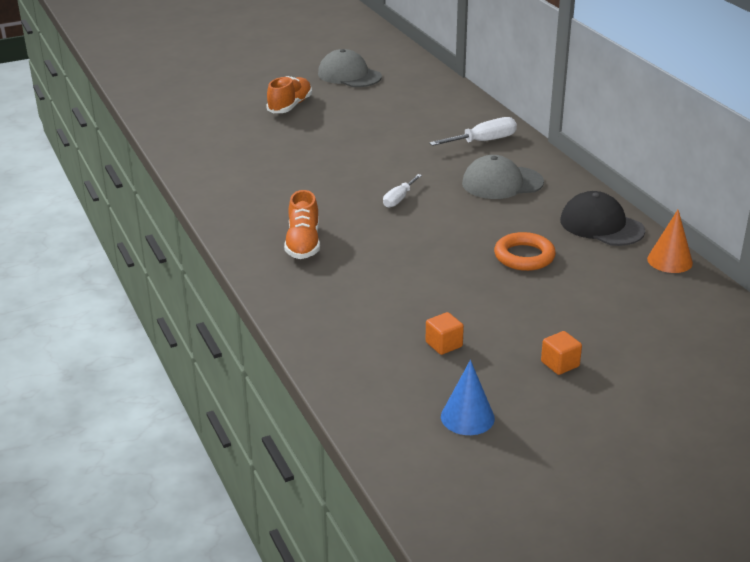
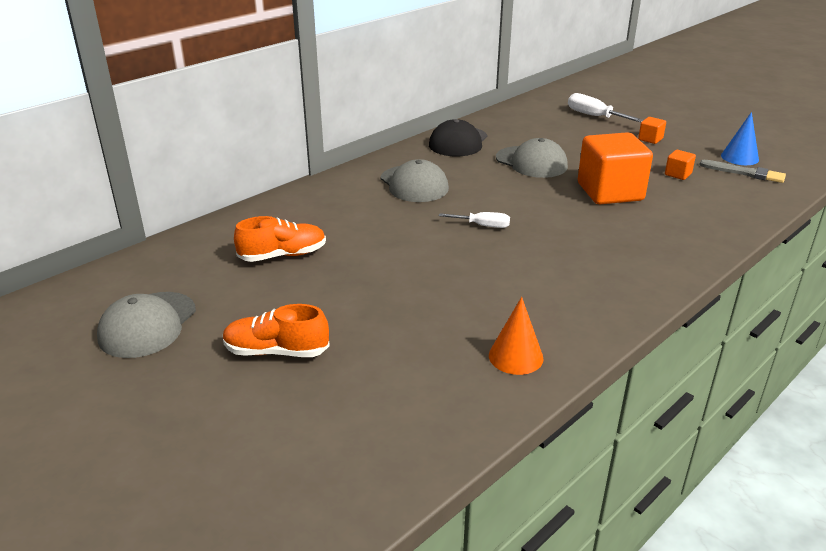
camera: 110 degrees left, 0 degrees up
(303, 244) = (611, 257): orange shoe -> orange shoe (283, 255)
(420, 399) = (745, 173): none -> grey brush
(425, 283) = (610, 192): none -> orange cube
(483, 141) = (328, 203): white screwdriver -> white screwdriver (594, 116)
(524, 256) = (531, 162): orange ring -> grey cap
(669, 261) = (490, 119): orange cone -> orange cone (515, 356)

